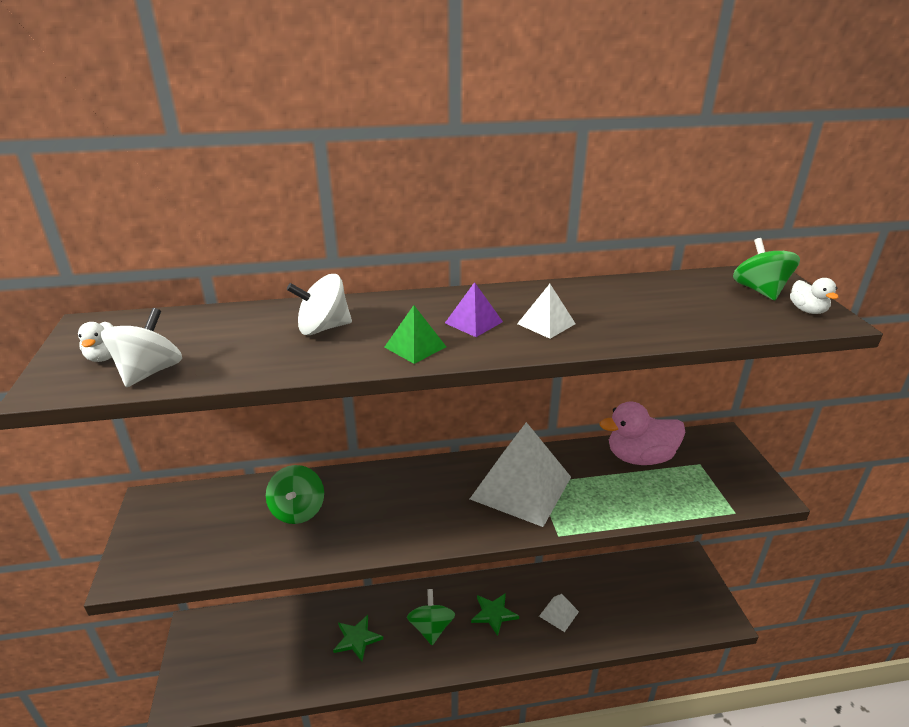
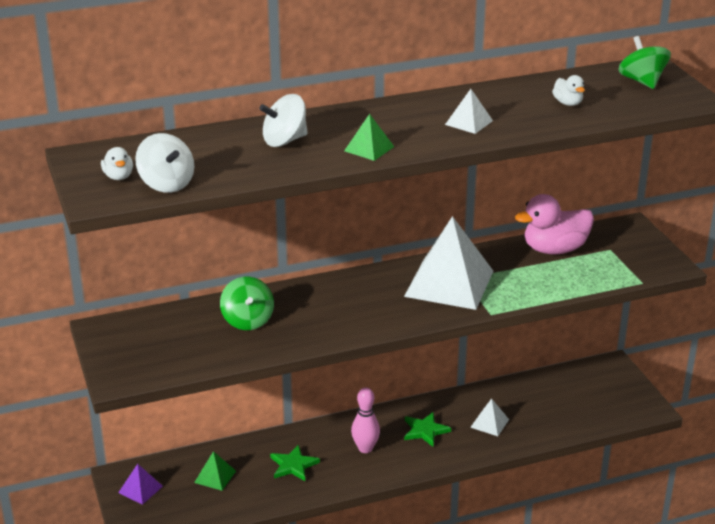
camera: 10 degrees left, 0 degrees up
(150, 372) = (166, 184): white spinning top -> white spinning top turned 135 degrees clockwise
(279, 641) = (215, 476): none -> green pyramid
(431, 628) = (365, 448): green spinning top -> pink bowling pin
(473, 322) = (408, 126): purple pyramid -> purple pyramid (140, 489)
(807, 310) = (679, 95): white duck -> white duck (568, 103)

